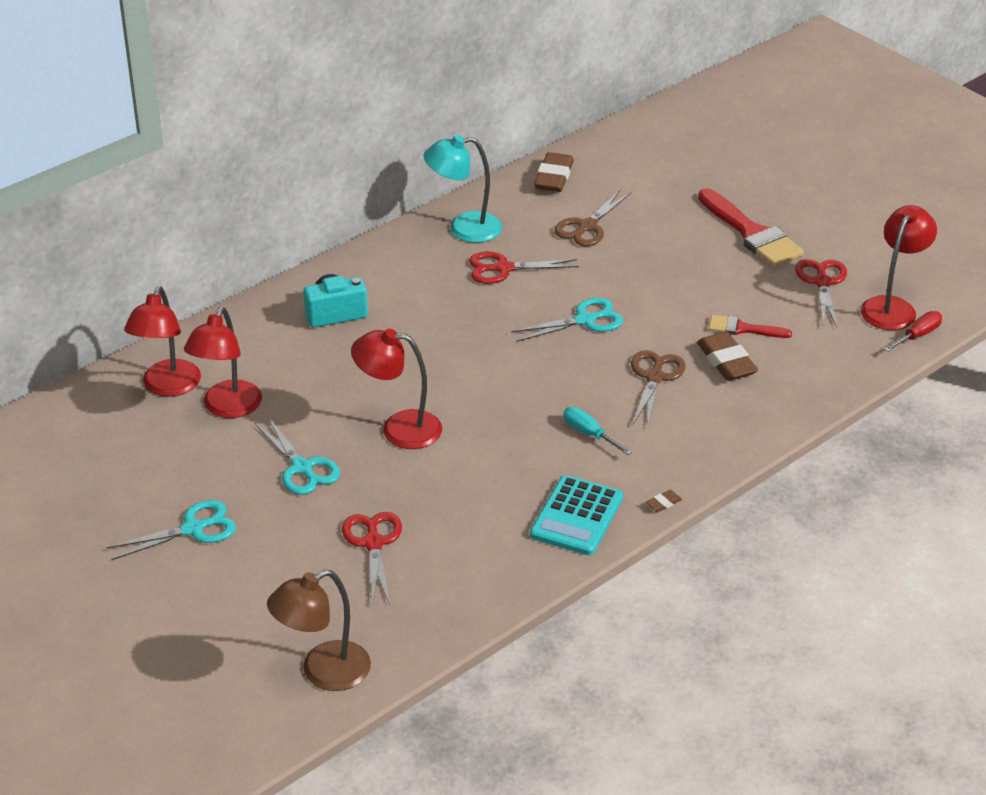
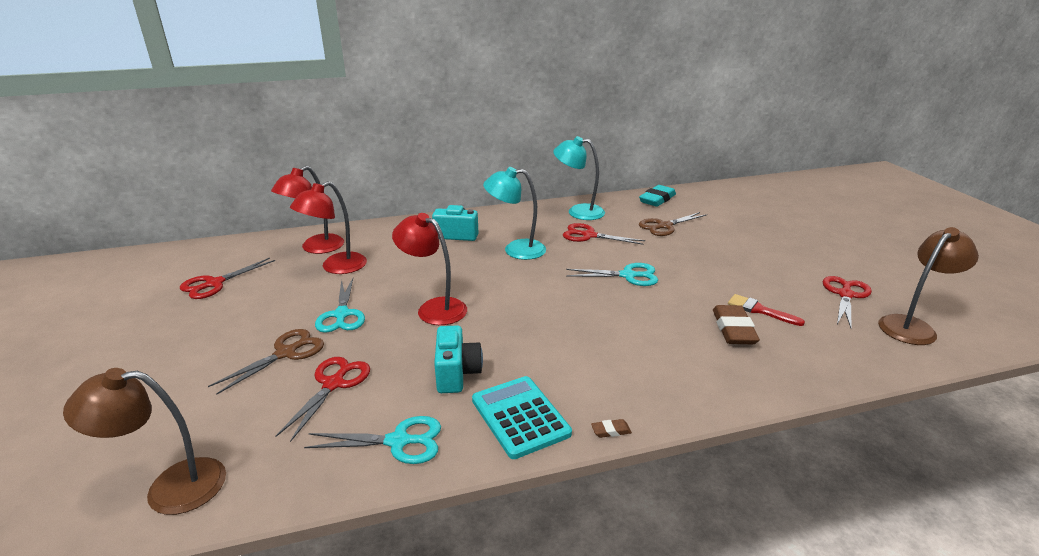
camera: 25 degrees right, 10 degrees down
(98, 475) = (214, 283): none -> red scissors
(193, 529) = (225, 333): turquoise scissors -> turquoise scissors (398, 441)
(429, 317) = (516, 250): none -> turquoise lamp
(486, 494) = (457, 373): none -> turquoise camera
(554, 177) = (657, 199): brown eraser -> turquoise eraser
(577, 516) = (520, 417): turquoise calculator -> turquoise calculator turned 105 degrees clockwise
(589, 434) = (579, 352): turquoise screwdriver -> none
(655, 377) = (662, 325): brown scissors -> brown scissors (286, 353)
(751, 233) = (792, 253): red brush -> none
(892, 307) = (912, 326): red lamp -> brown lamp
(917, 335) = (936, 354): red screwdriver -> none

